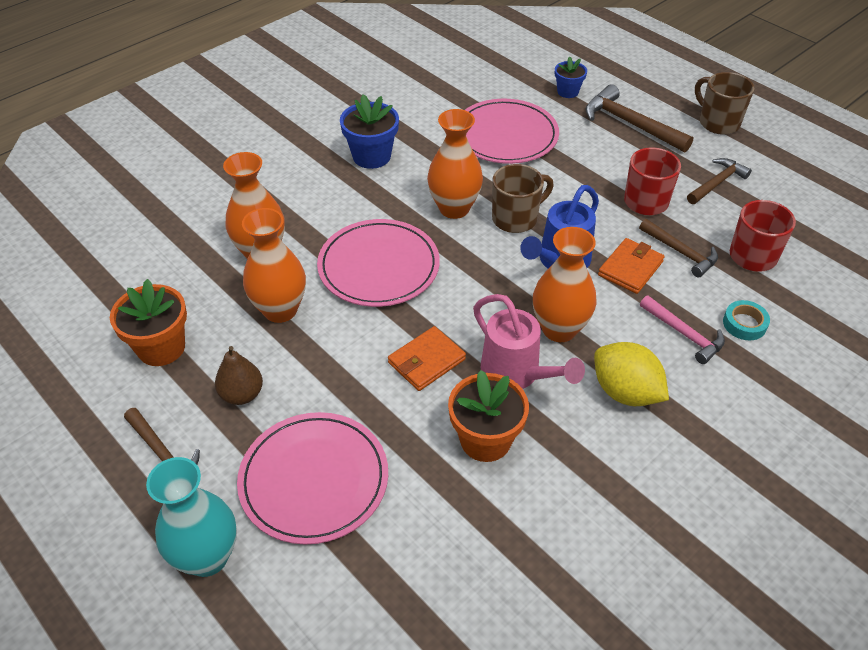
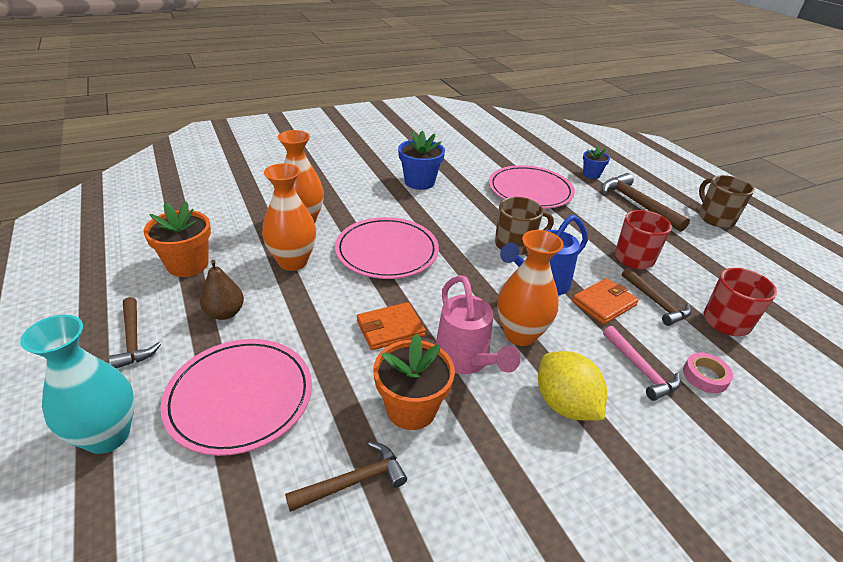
camera: 15 degrees right, 10 degrees down
(454, 208) = (467, 227): orange vase -> none
(717, 183) = (704, 259): brown hammer -> brown hammer (353, 481)
(744, 324) = (705, 376): turquoise tape -> pink tape

